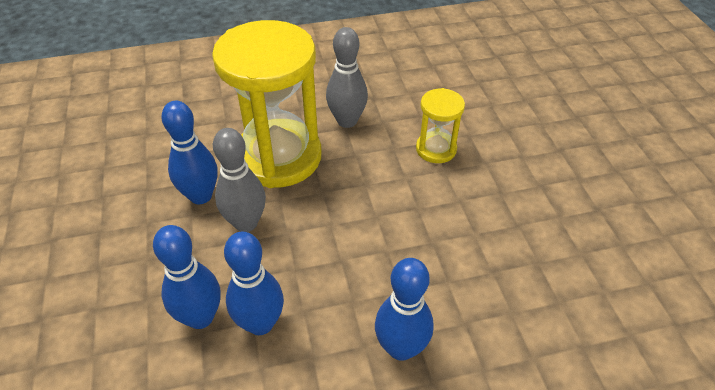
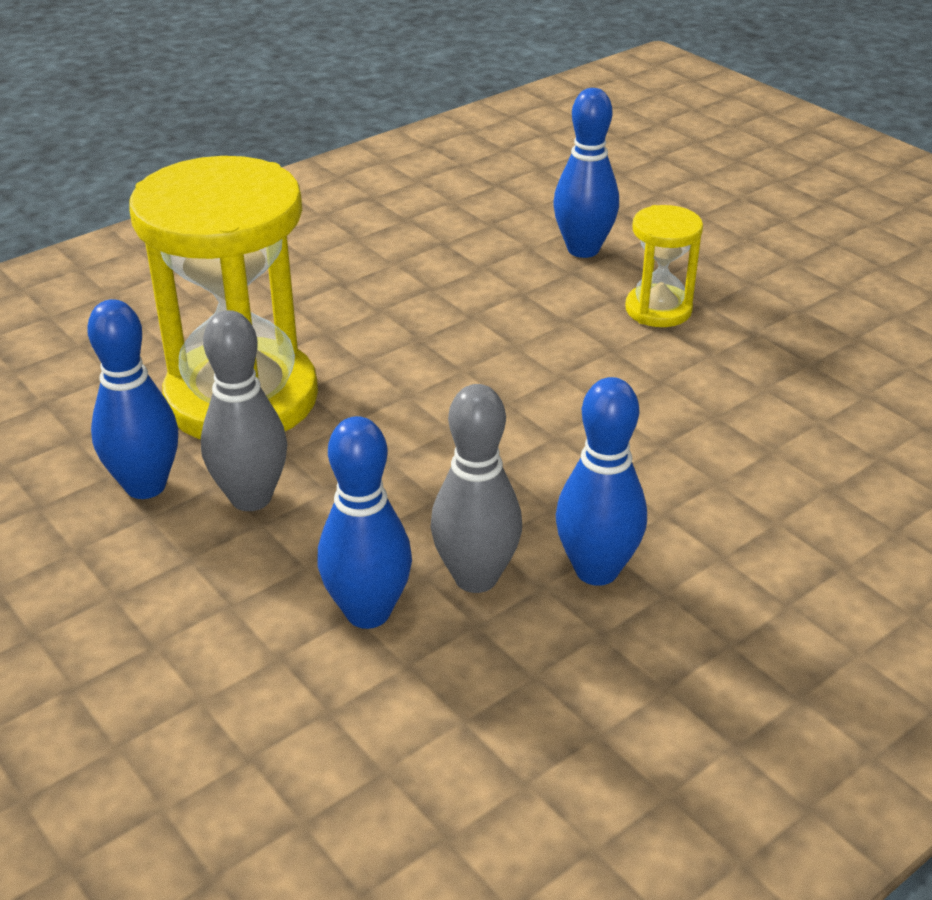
camera: 25 degrees left, 10 degrees down
(200, 317) = (265, 637): blue bowling pin -> blue bowling pin (583, 249)
(347, 121) = (321, 323): grey bowling pin -> grey bowling pin (476, 577)
(436, 149) = (485, 323): yellow hourglass -> yellow hourglass (658, 309)

